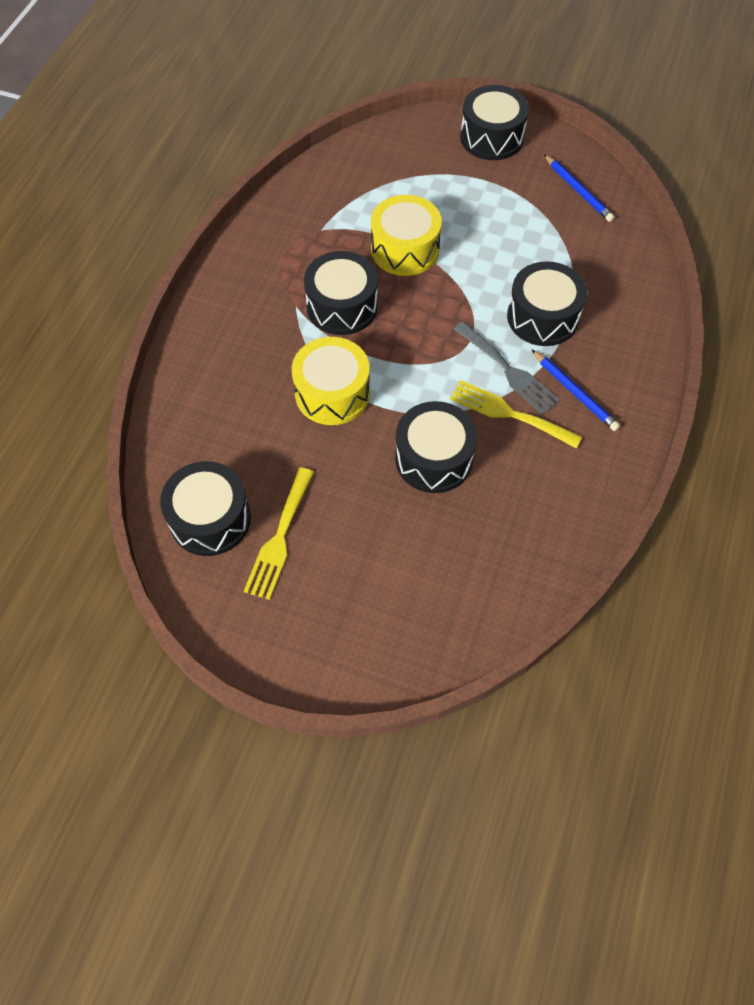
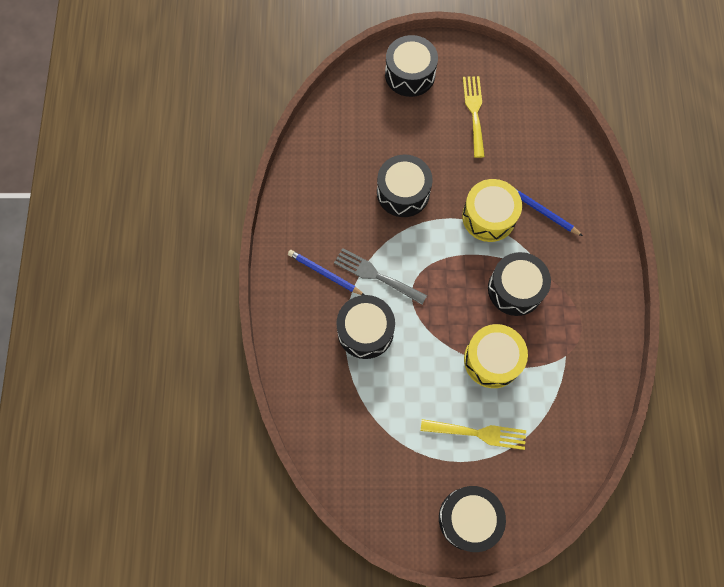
camera: 160 degrees right, 10 degrees up
(210, 519) = (520, 110): black drum -> black drum (410, 74)
(509, 413) = (365, 241): yellow fork -> yellow fork (478, 433)
(578, 190) = (373, 478): blue pencil -> blue pencil (542, 212)

